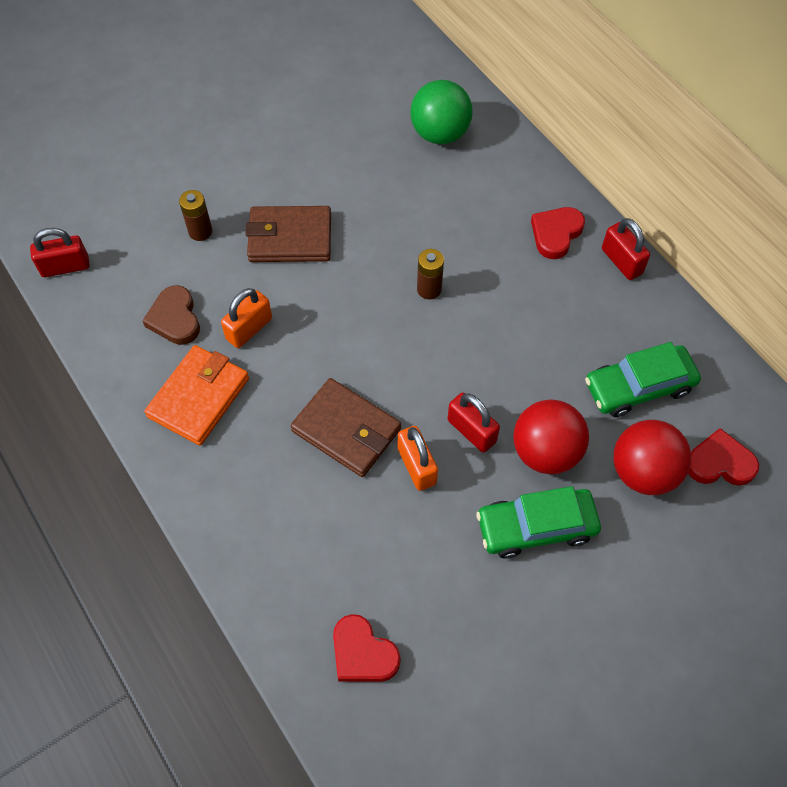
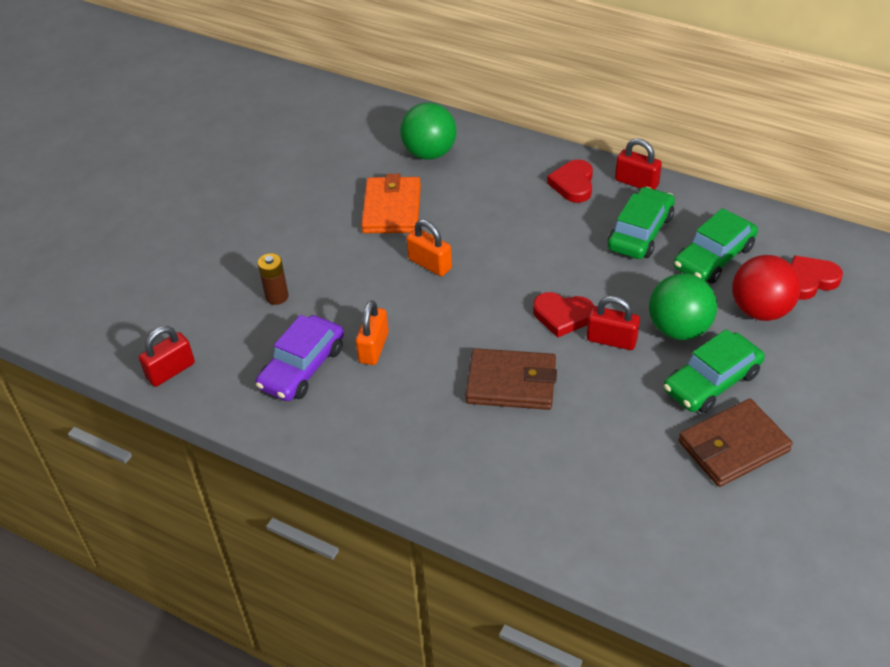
camera: 25 degrees left, 15 degrees down
(175, 319) = (302, 367): brown heart -> purple car
(199, 397) = (367, 415): orange wallet -> orange wallet (392, 209)
(290, 238) = (359, 270): brown wallet -> brown wallet (733, 446)
(363, 653) = (647, 531): red heart -> red heart (562, 316)
(416, 466) = (587, 383): orange padlock -> orange padlock (430, 264)
(429, 289) = (503, 259): brown battery -> none
(545, 452) = (679, 329): red ball -> green ball
(584, 322) = (640, 232): none -> green car

